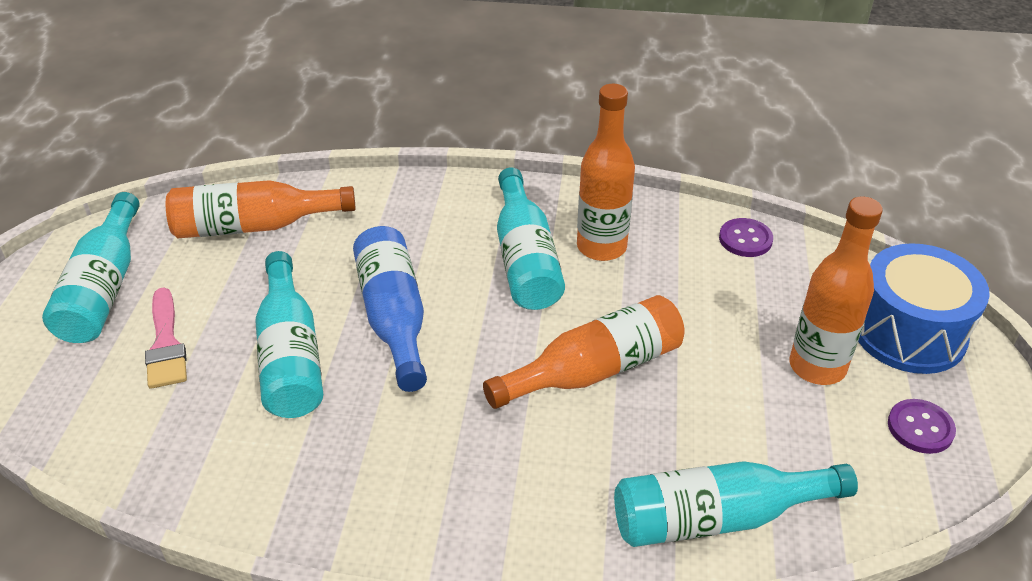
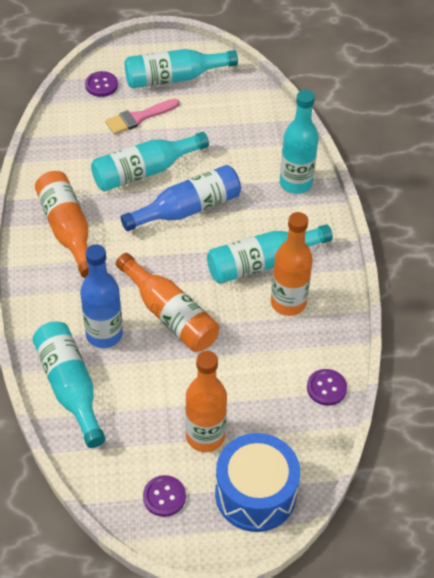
camera: 75 degrees right, 10 degrees up
(54, 382) = (101, 85): none -> purple button
(254, 226) = (248, 123): orange bottle -> orange bottle (68, 229)
(394, 202) = (295, 183): none -> turquoise bottle
(616, 457) = (104, 334): none -> blue bottle

